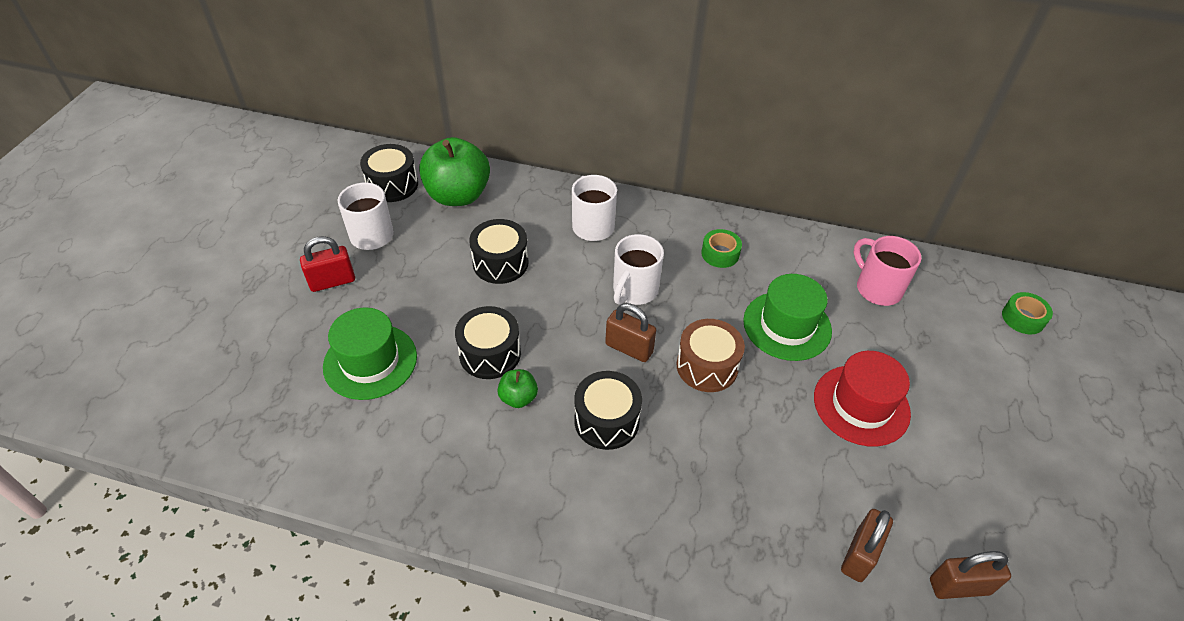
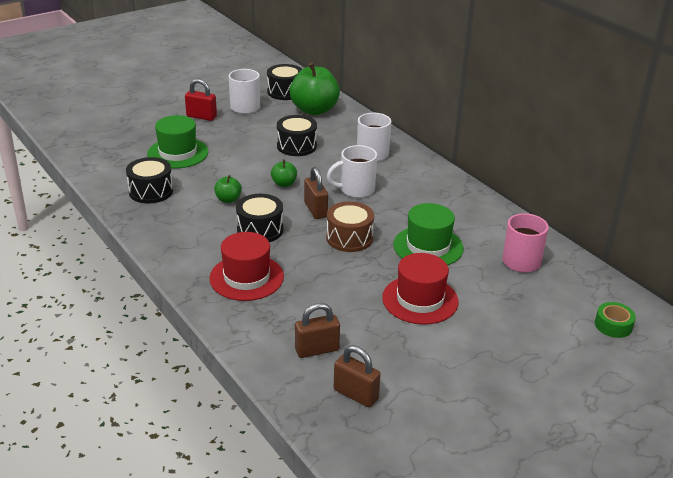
camera: 40 degrees right, 15 degrees down
(490, 354) = (238, 177): black drum -> black drum (151, 191)
(552, 330) = (284, 184): none -> green apple
(676, 506) = (246, 277): none -> red hat
(720, 254) = (435, 198): green tape -> none

